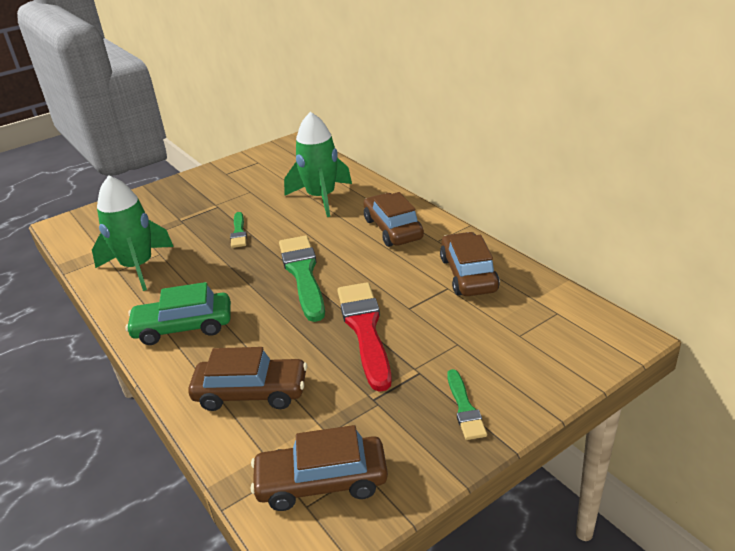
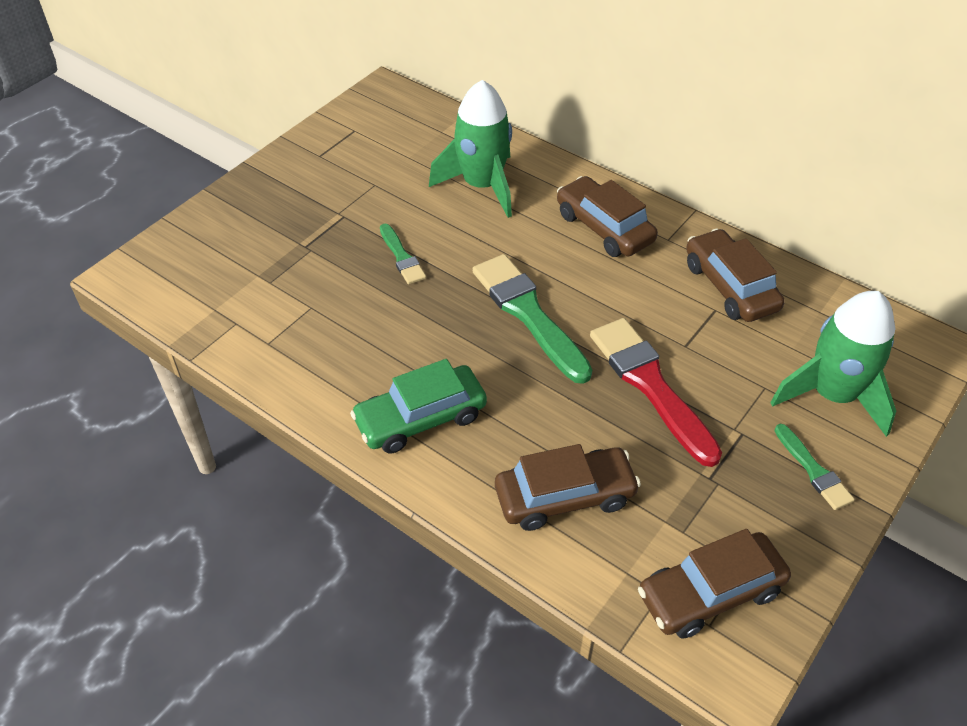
camera: 20 degrees left, 15 degrees up
(137, 267) = (294, 333): green rocket -> green rocket (832, 395)

